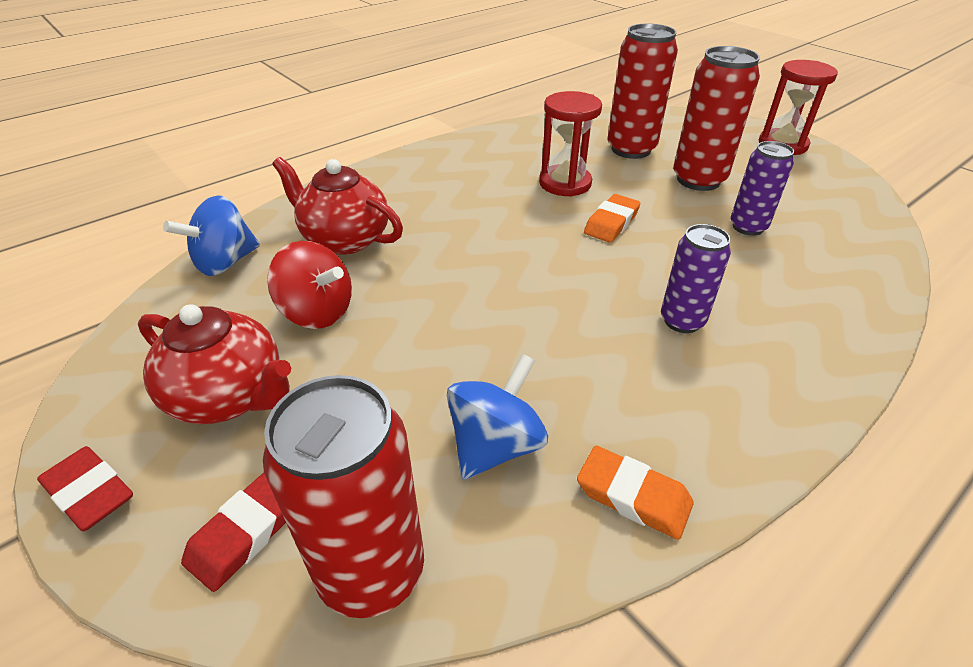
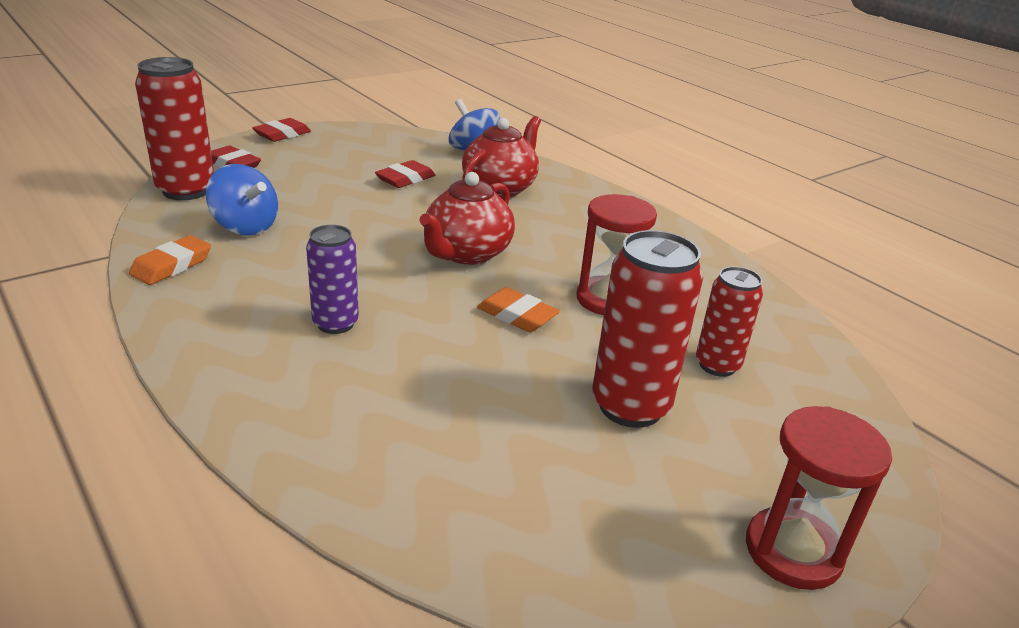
camera: 90 degrees right, 10 degrees down
(230, 396) = (333, 158): red teapot -> red teapot (466, 253)
(317, 312) = (405, 179): red spinning top -> red eraser
(631, 149) = (717, 365): red can -> red can, size x0.62
(748, 227) = (499, 416): purple can -> none

